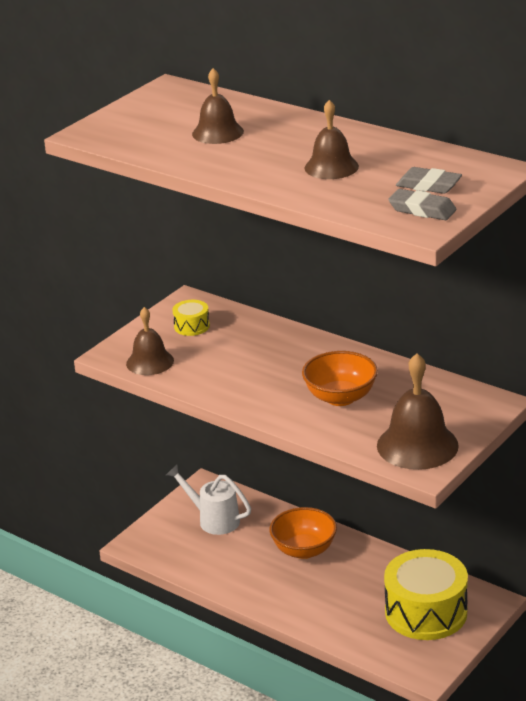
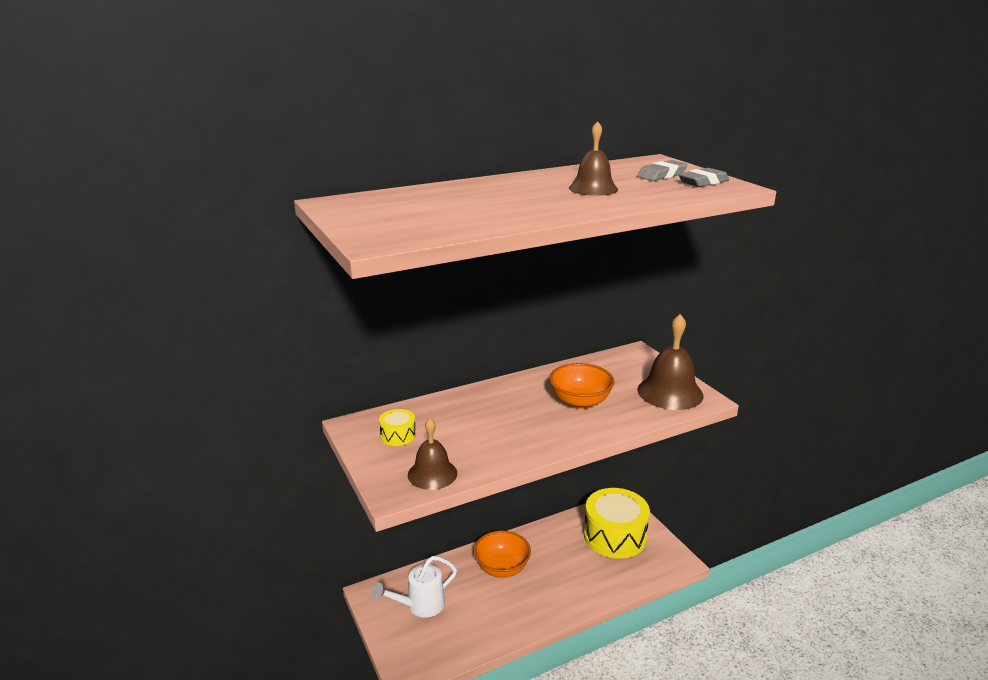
camera: 65 degrees left, 5 degrees down
(217, 132) = (466, 204): brown bell -> none

